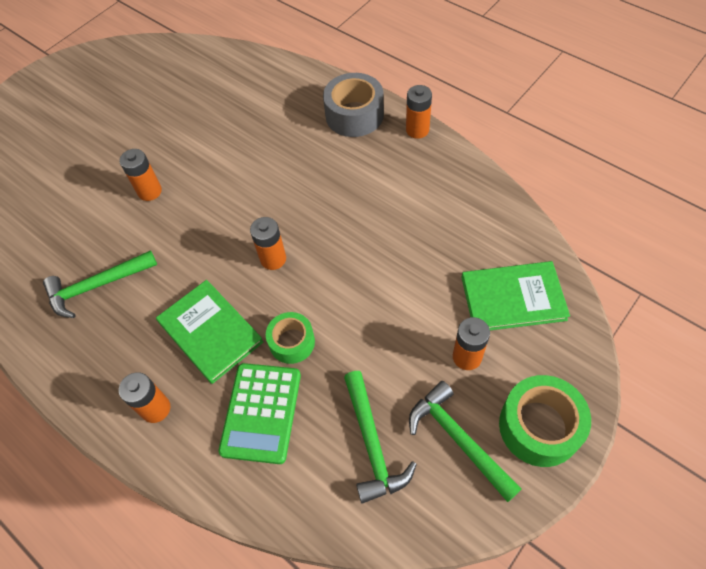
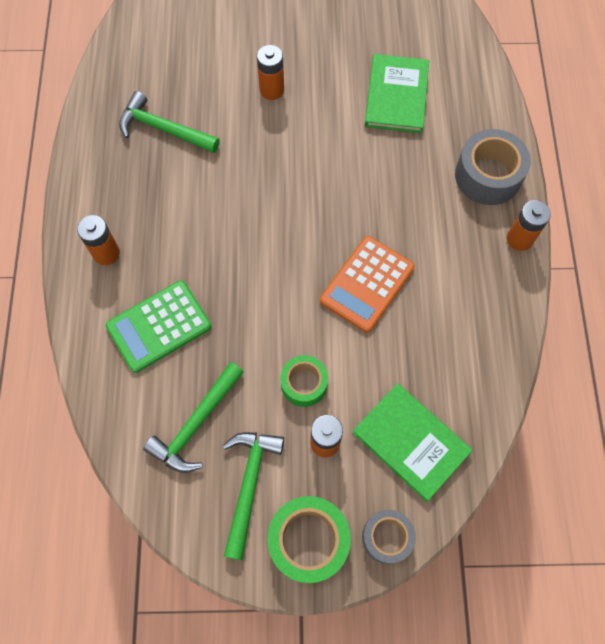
camera: 45 degrees right, 10 degrees up
(210, 332) = (192, 238): green book -> green book (396, 96)
(273, 259) = (289, 229): orange battery -> none
(292, 342) = (230, 302): green tape -> green tape (304, 384)
(365, 240) = (367, 284): none -> orange calculator
(576, 367) = (387, 537): none -> grey tape

